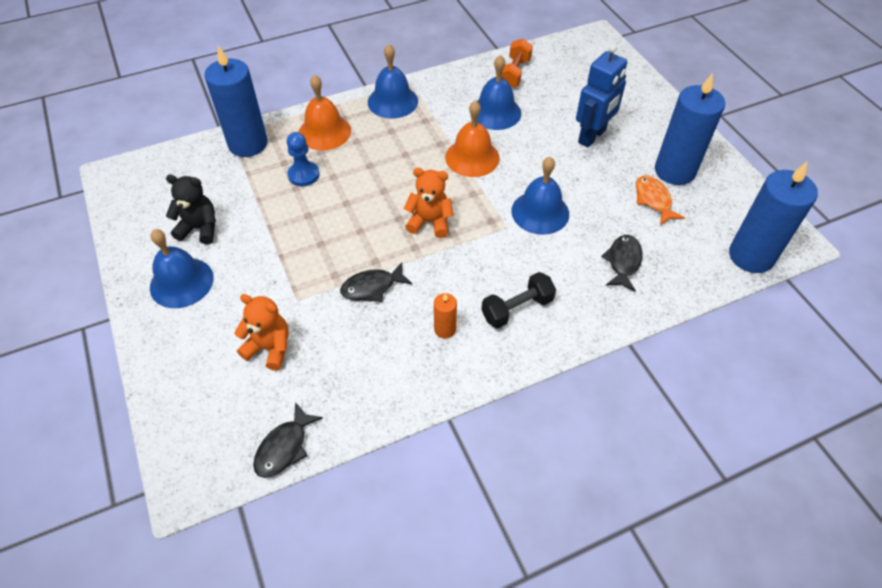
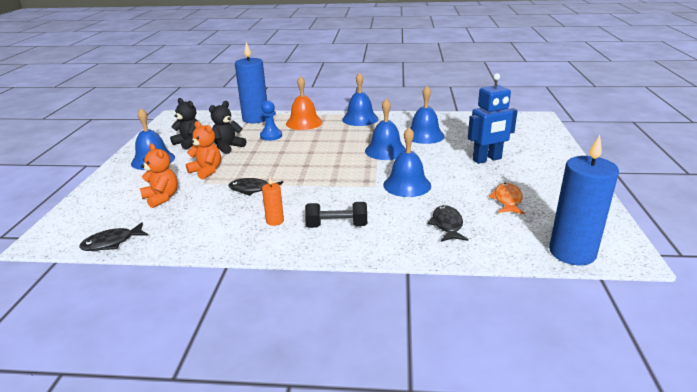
camera: 30 degrees right, 25 degrees down
(265, 218) = (228, 147): none -> black teddy bear
(430, 222) = (324, 171): orange teddy bear -> orange teddy bear (206, 171)
(472, 157) = (385, 151): orange bell -> blue bell
(514, 73) = (456, 122): orange dumbbell -> none
(623, 262) = (447, 225): black fish -> black fish turned 45 degrees counterclockwise
(674, 171) = (541, 190): blue candle -> none

